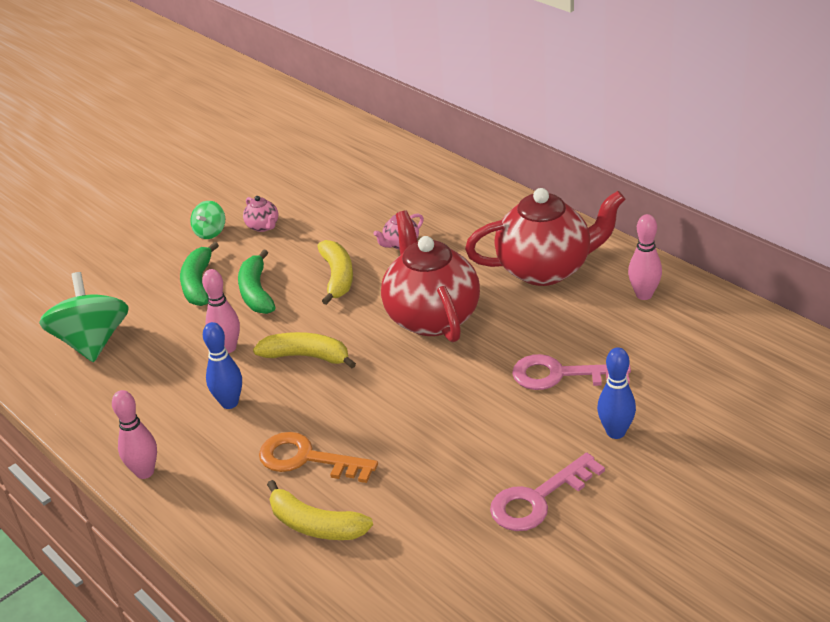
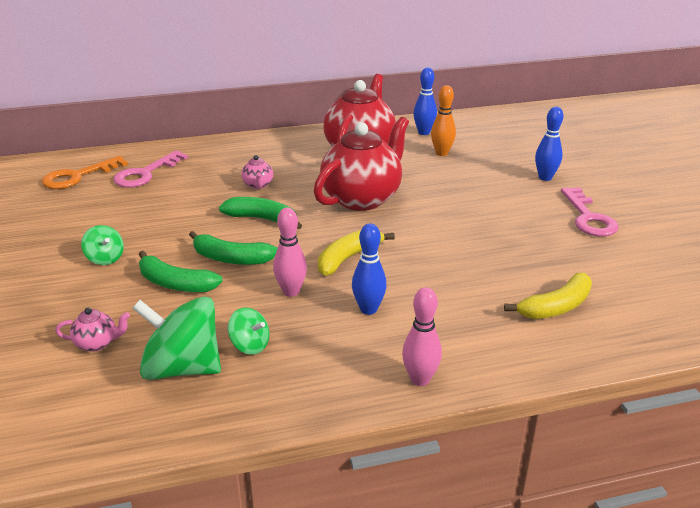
camera: 65 degrees left, 5 degrees down
(139, 361) = (250, 345): none -> green spinning top
(263, 226) = (140, 232): pink teapot -> pink teapot (97, 343)
(307, 459) = (476, 290): orange key -> orange key (78, 176)
(337, 277) = (262, 219): yellow banana -> green banana
(432, 317) = (362, 198): red teapot -> red teapot turned 120 degrees clockwise
(560, 375) = (474, 176): pink key -> pink key (145, 173)
(599, 329) = (441, 153): none -> orange bowling pin
(644, 295) = (424, 132): pink bowling pin -> blue bowling pin

